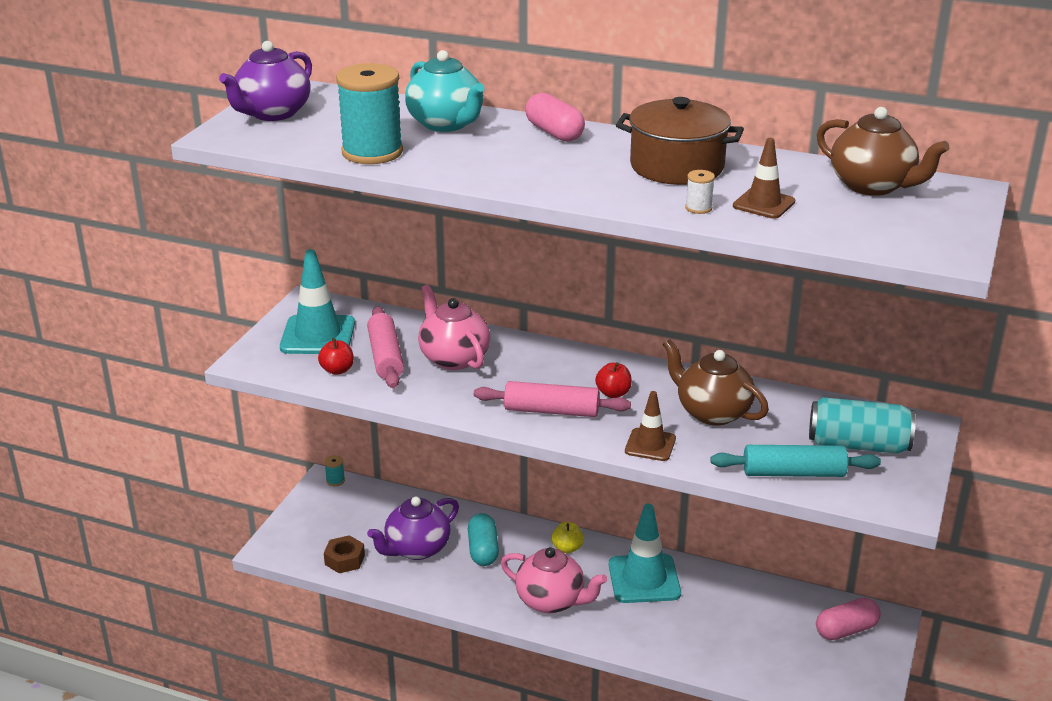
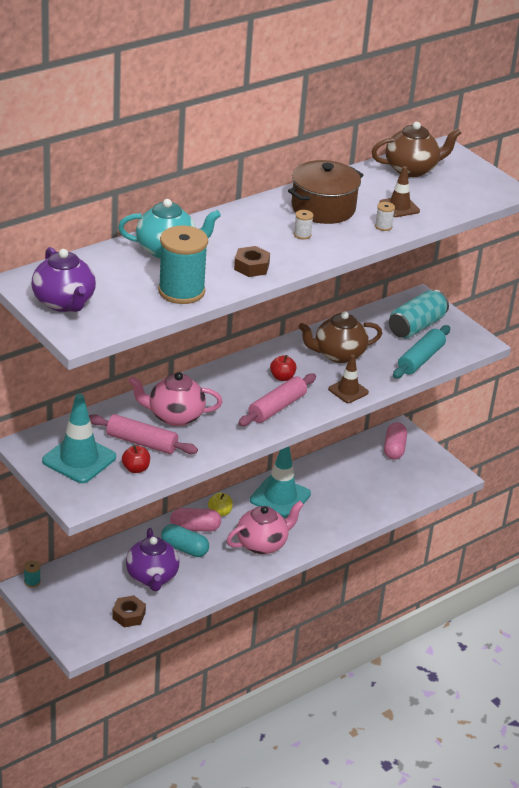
camera: 60 degrees left, 5 degrees up
(478, 168) = (251, 267): none -> brown nut
(554, 133) = (228, 222): pink capsule -> pink capsule (195, 528)
(595, 173) = (302, 235): none -> white spool

